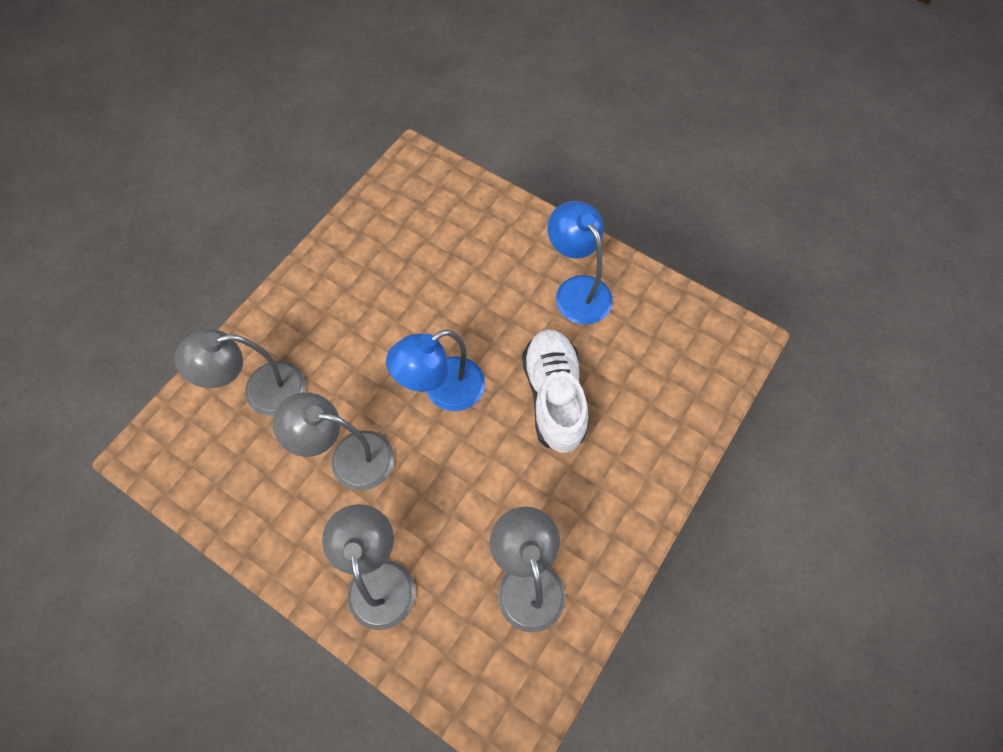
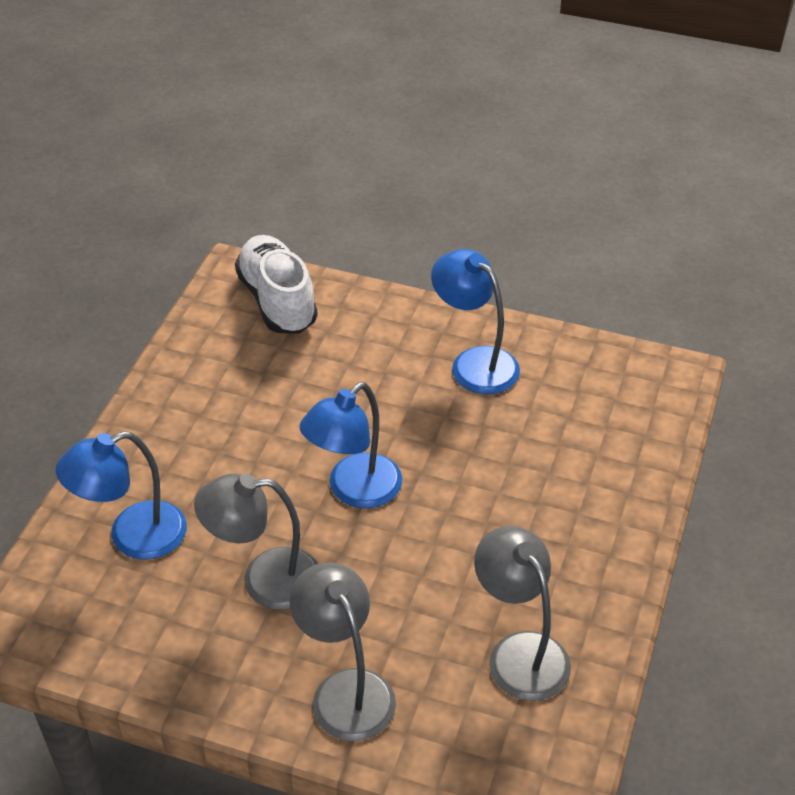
camera: 15 degrees left, 20 degrees down
(261, 391) = (132, 537): grey lamp -> blue lamp
(554, 396) = (485, 470): white shoe -> white shoe (277, 301)

